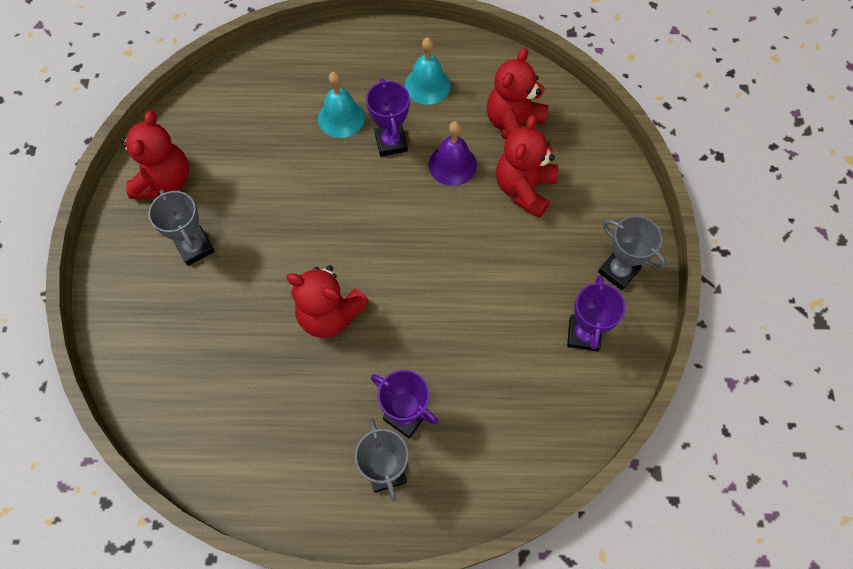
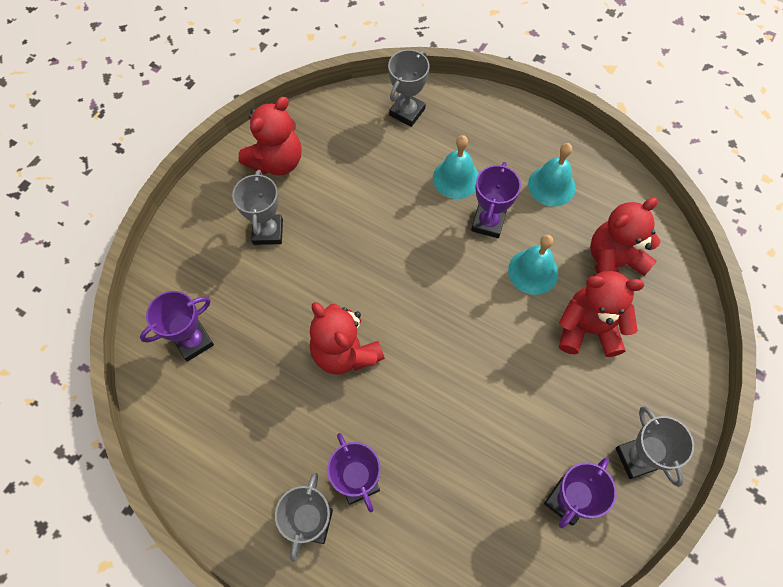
camera: 30 degrees right, 0 degrees up
(182, 380) = (193, 341): none -> purple trophy
(262, 80) = (407, 112): none -> grey trophy
(452, 164) = (533, 271): purple bell -> turquoise bell
(524, 189) = (588, 329): red teddy bear -> red teddy bear turned 45 degrees clockwise

